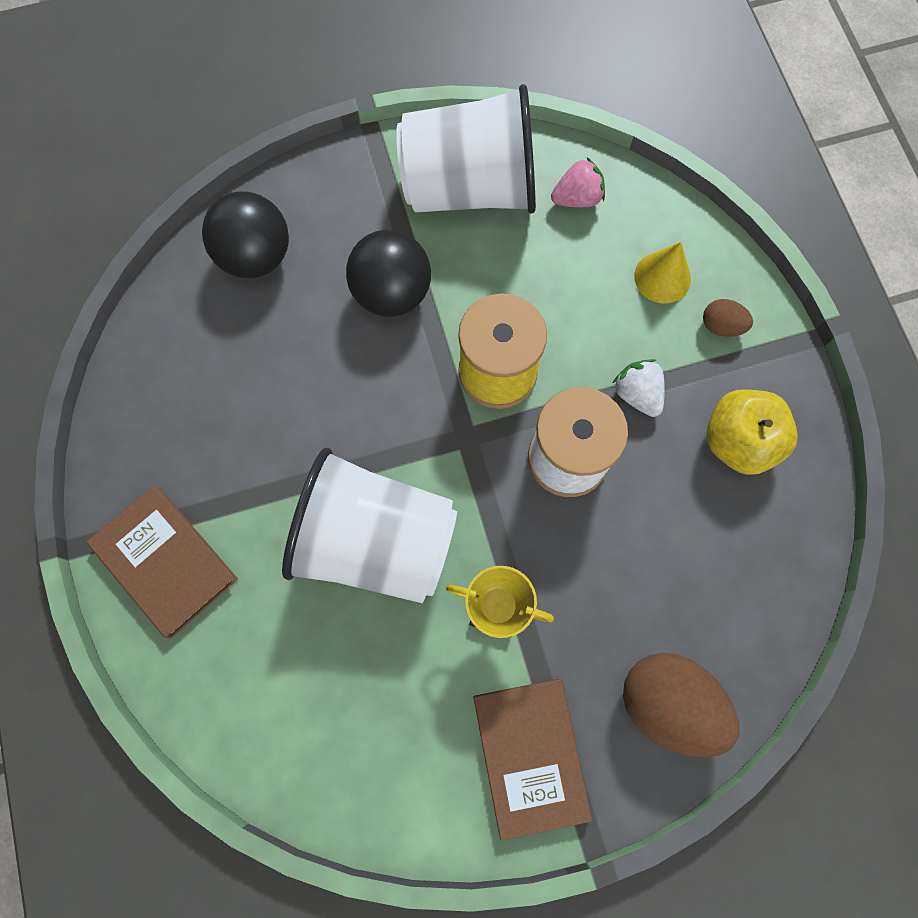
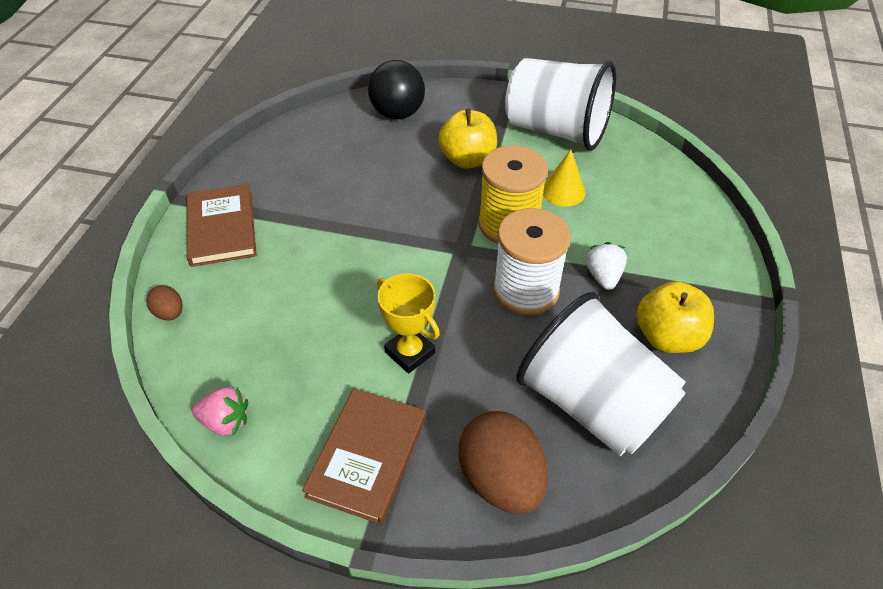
camera: 30 degrees right, 25 degrees down
(376, 541) = (358, 276): white cup -> white cup (592, 404)
(392, 293) = (467, 159): black ball -> yellow apple
(577, 198) = (627, 160): pink strawberry -> pink strawberry (226, 421)
(662, 277) = (664, 222): yellow cone -> yellow cone (563, 191)
(721, 326) = (694, 265): brown egg -> brown egg (170, 313)

